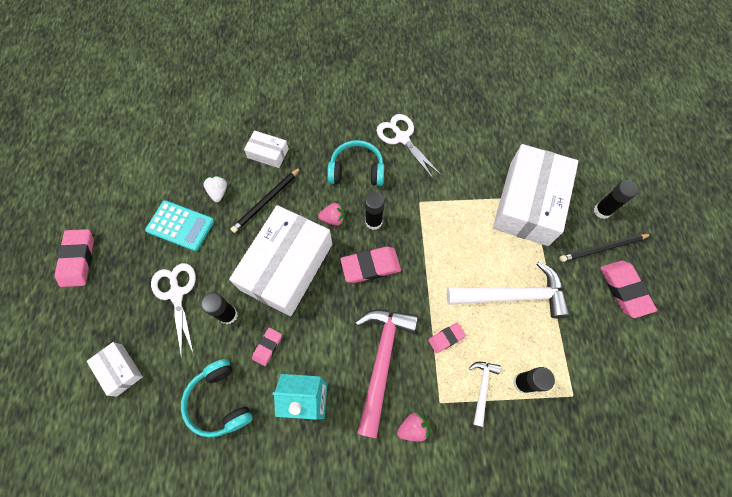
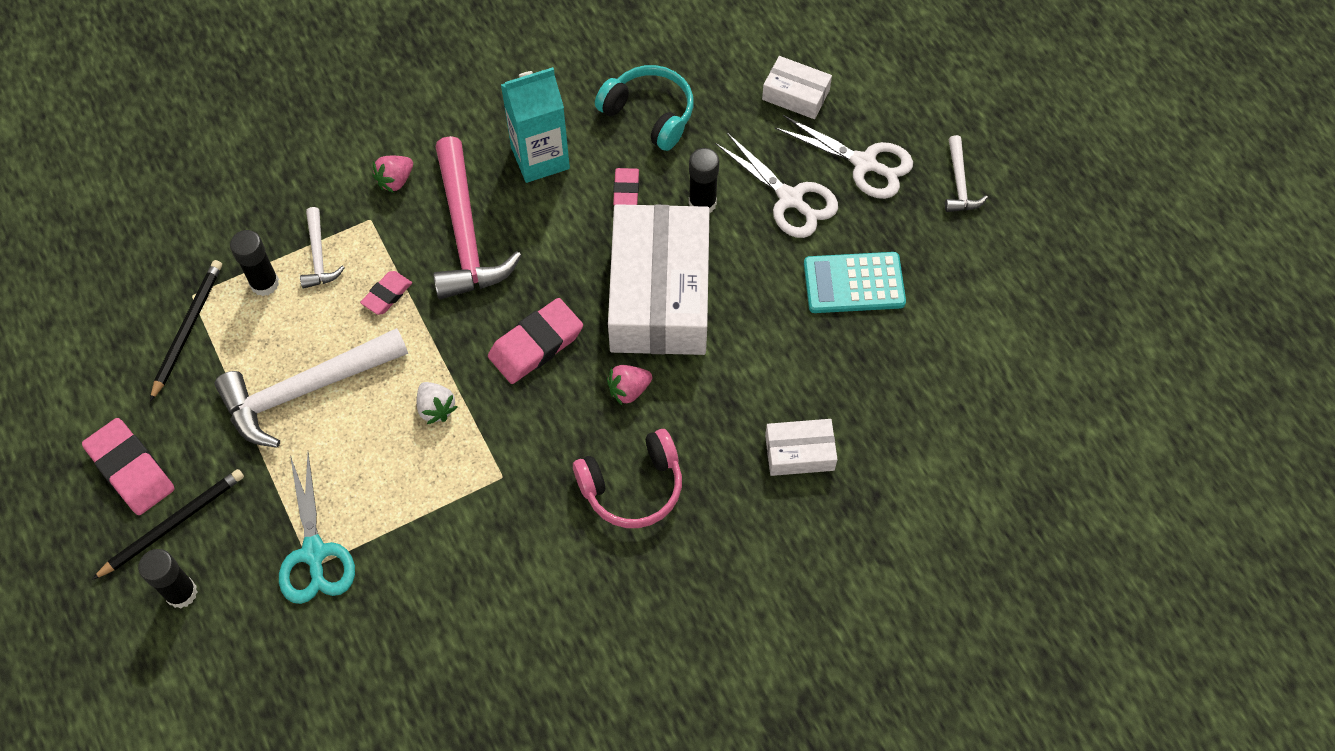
camera: 155 degrees right, 5 degrees down
(78, 259) = (959, 183): pink eraser -> white hammer
(218, 192) = (834, 355): white strawberry -> white strawberry (436, 408)
(266, 201) = (750, 373): black pencil -> black pencil (188, 329)
(356, 170) = (632, 487): turquoise headphones -> pink headphones
(373, 222) = (562, 412): black glue stick -> none
(402, 138) = (582, 585): white scissors -> white scissors (864, 163)
(528, 203) = (314, 553): white box -> turquoise scissors

